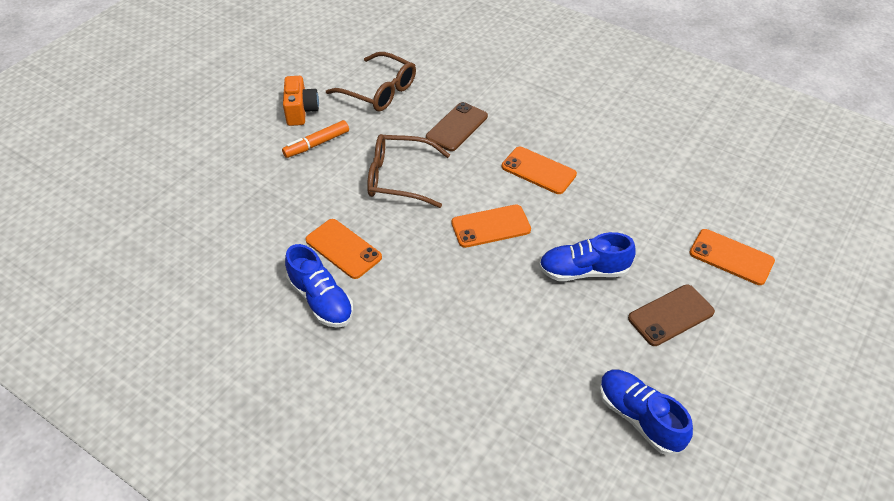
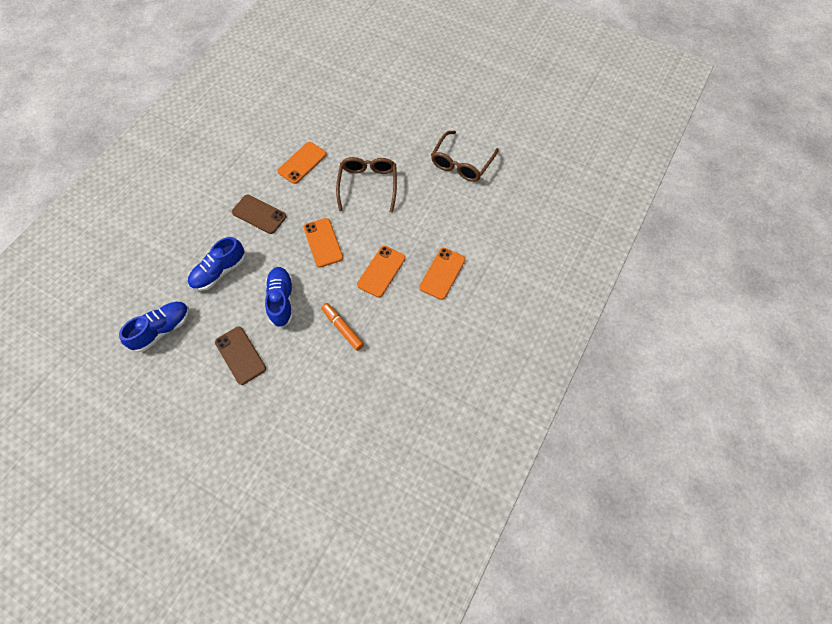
camera: 85 degrees right, 15 degrees up
(301, 111) = (432, 121): orange camera -> none
(317, 144) = (398, 135): orange marker -> orange marker (342, 328)
(321, 300) = (261, 158): blue shoe -> blue shoe (219, 272)
(457, 127) = (426, 216): brown phone -> brown phone (259, 214)
(731, 257) = (294, 404): orange phone -> orange phone (442, 273)

